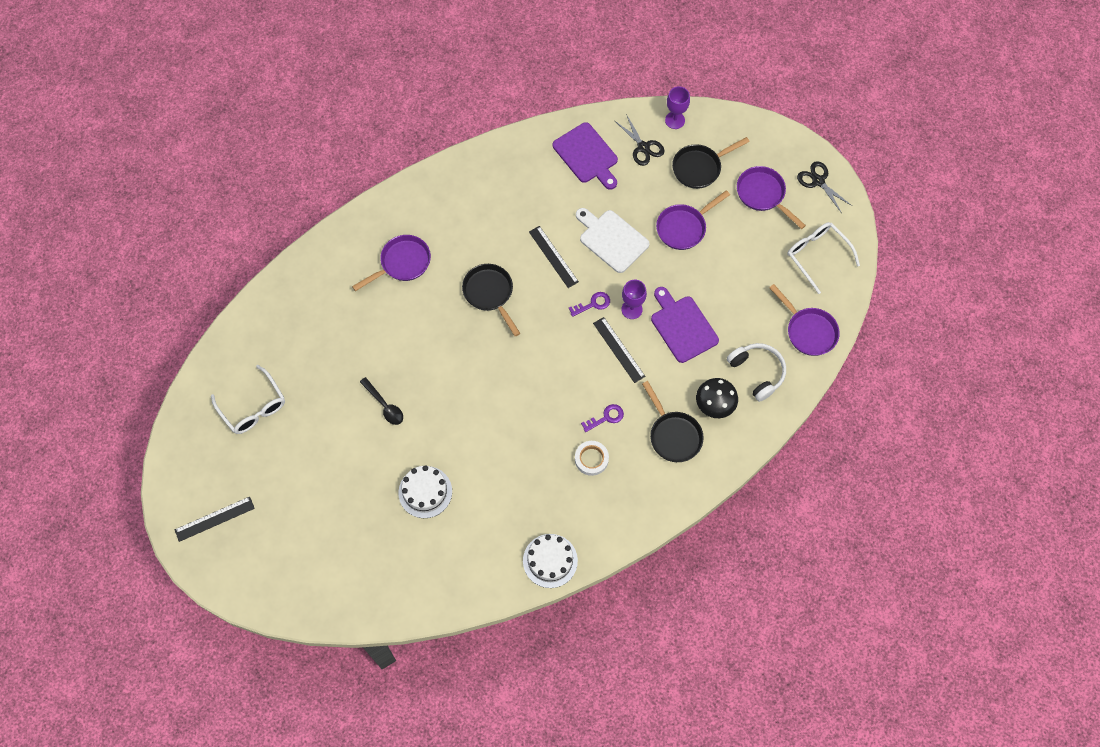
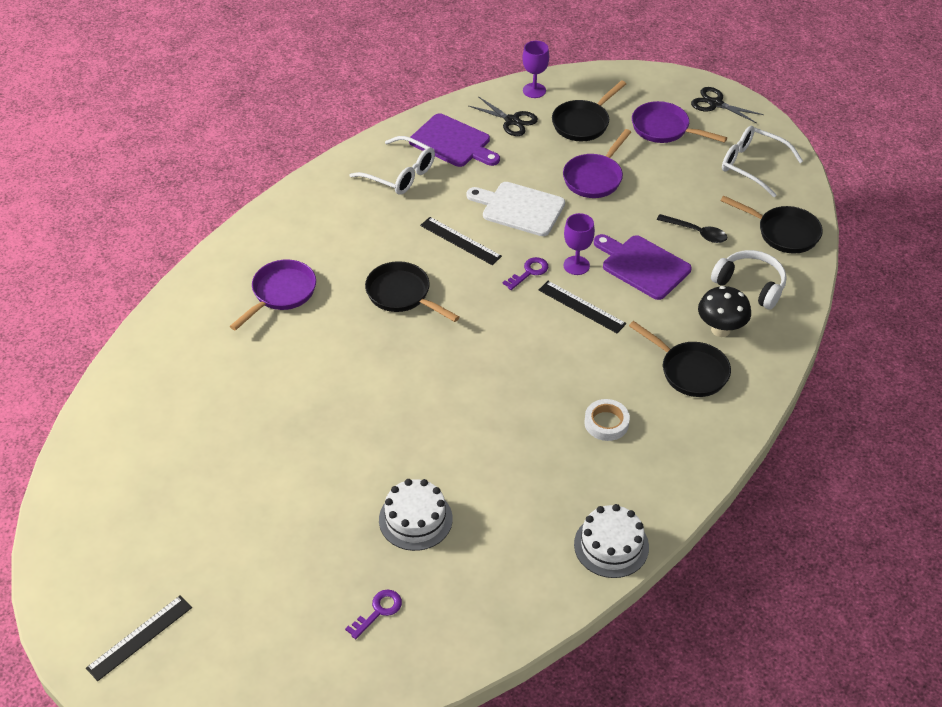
camera: 20 degrees left, 20 degrees down
(253, 407) = (147, 493): white glasses -> white glasses (400, 174)
(384, 405) = (321, 442): black spoon -> black spoon (696, 232)
(606, 417) = (601, 376): purple key -> purple key (378, 611)
(808, 331) = (783, 233): purple pan -> black pan

